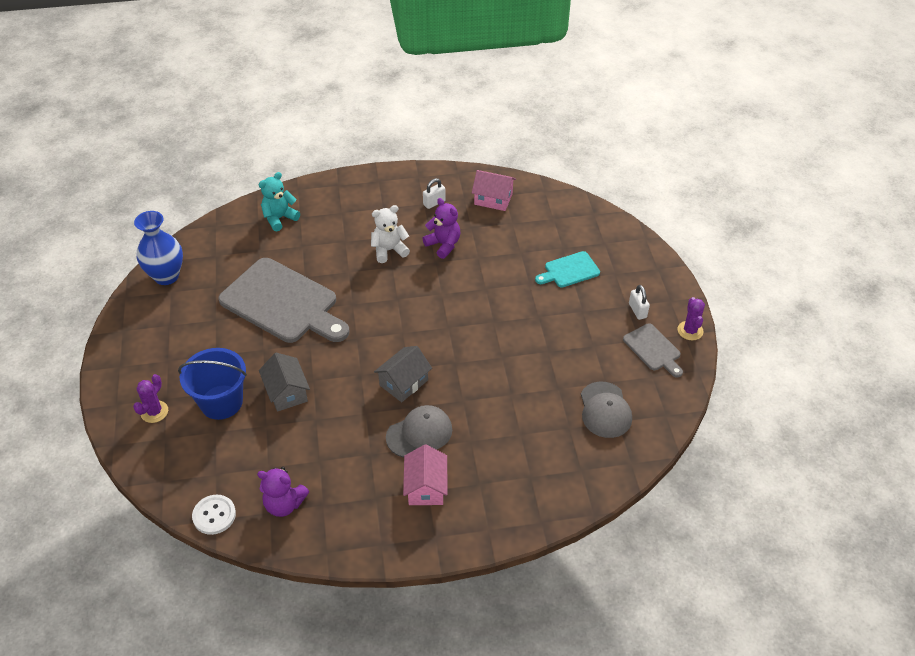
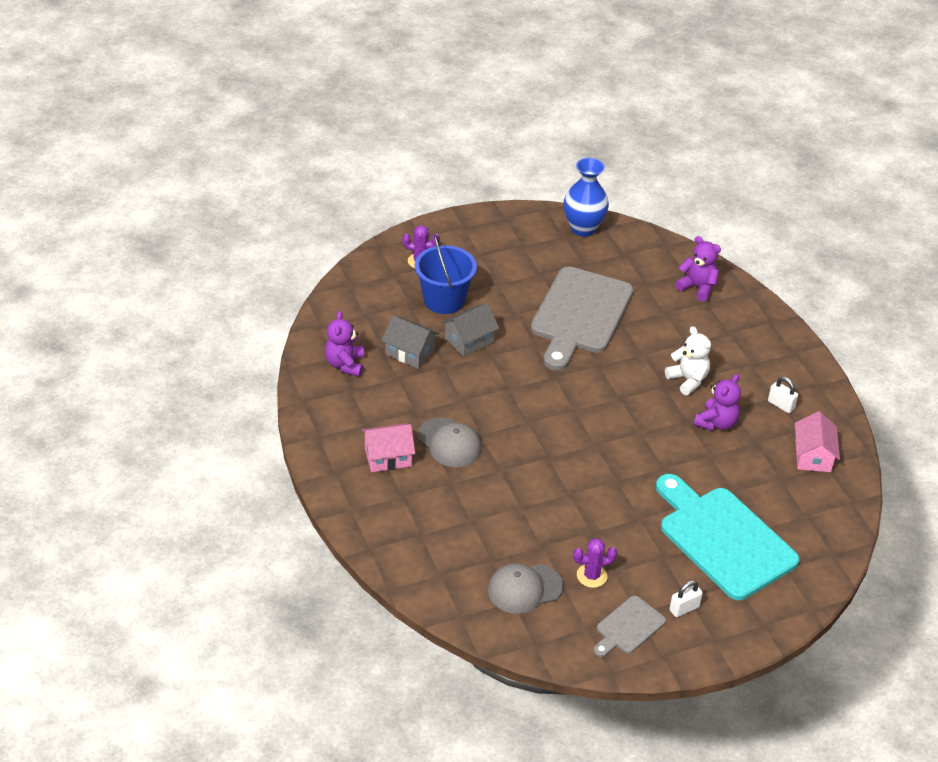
camera: 75 degrees right, 5 degrees down
(214, 515) = (323, 323): white button -> none
(279, 218) = (697, 288): turquoise teddy bear -> purple teddy bear
(404, 382) = (508, 421): grey house -> grey house (410, 352)
(569, 270) = (723, 539): turquoise cutting board -> turquoise cutting board, size x2.07
(690, 331) = (671, 662): purple cactus -> purple cactus (591, 576)

